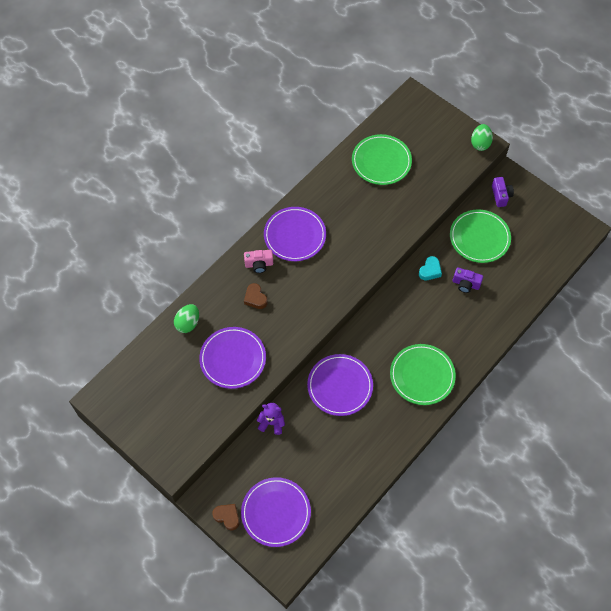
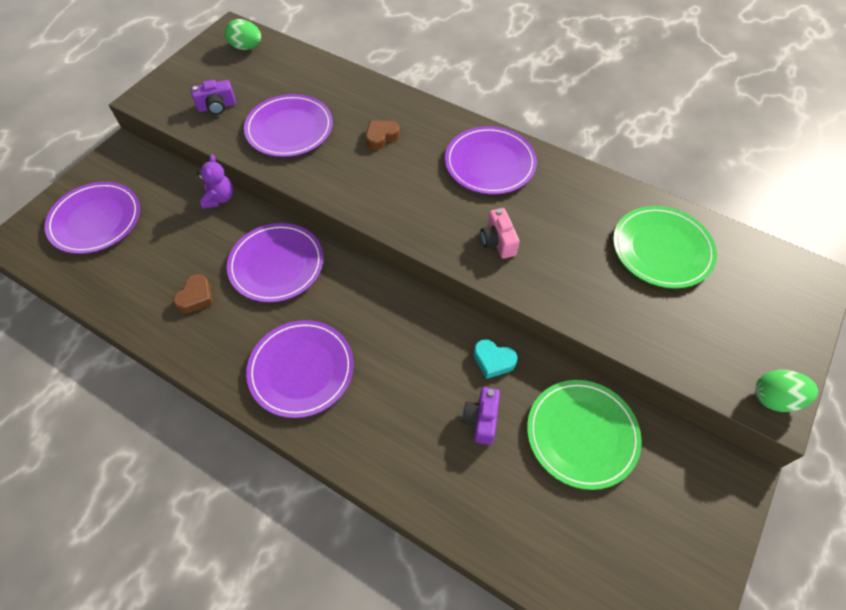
camera: 80 degrees right, 5 degrees down
(188, 323) = (334, 82): green egg -> green egg (246, 47)
(227, 517) = (96, 174): brown heart -> brown heart (196, 297)
(259, 264) = (433, 133): pink camera -> pink camera (497, 241)
(422, 375) = (301, 370): green plate -> purple plate
(501, 195) = (686, 465): purple camera -> purple camera (217, 107)

